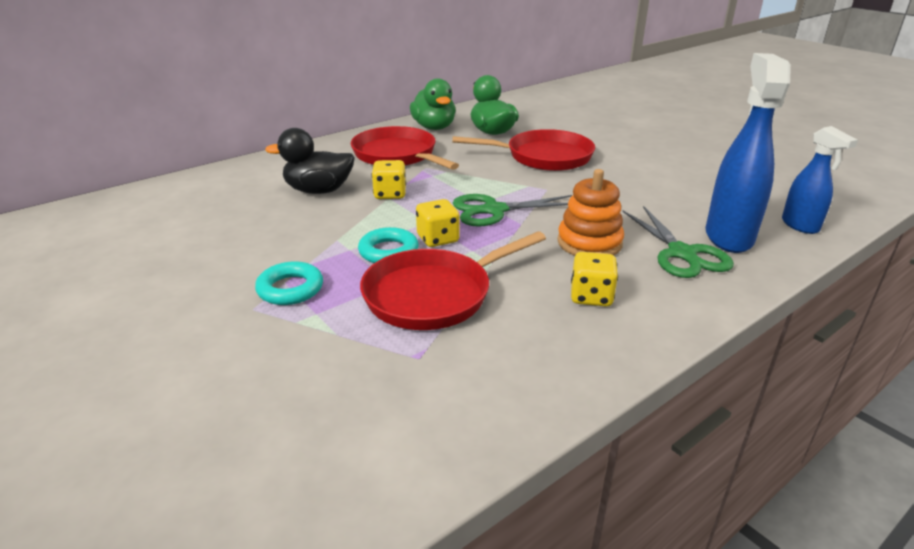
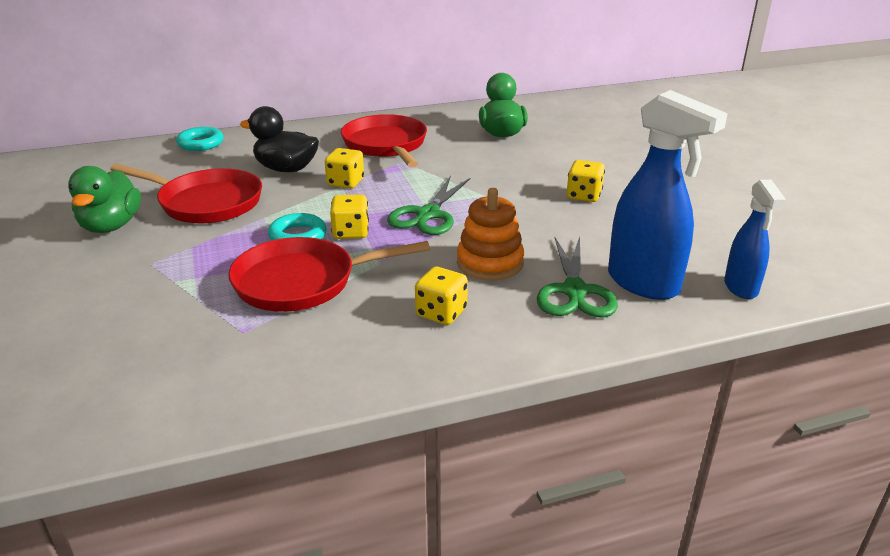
camera: 20 degrees right, 0 degrees up
(290, 289) = (191, 253): turquoise ring -> turquoise ring (201, 143)
(434, 127) = (447, 121): green duck -> green duck (111, 226)
(494, 210) = (428, 214): green scissors -> green scissors turned 75 degrees counterclockwise
(543, 157) = (529, 168): red pan -> red pan (206, 203)
(610, 173) = (583, 196): none -> yellow dice
(728, 236) = (644, 284): blue spray bottle -> blue spray bottle turned 105 degrees clockwise

